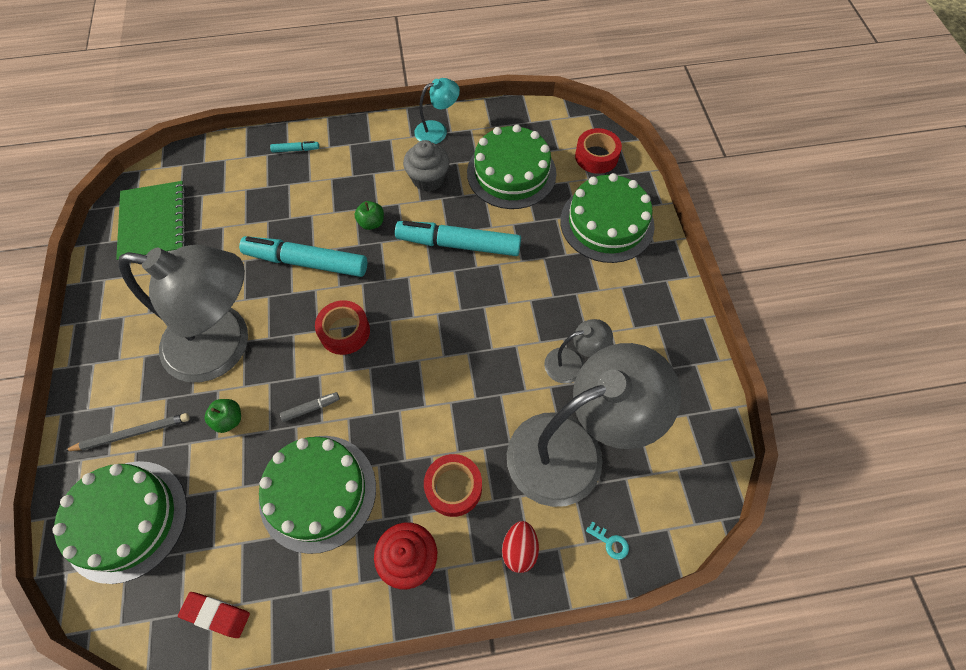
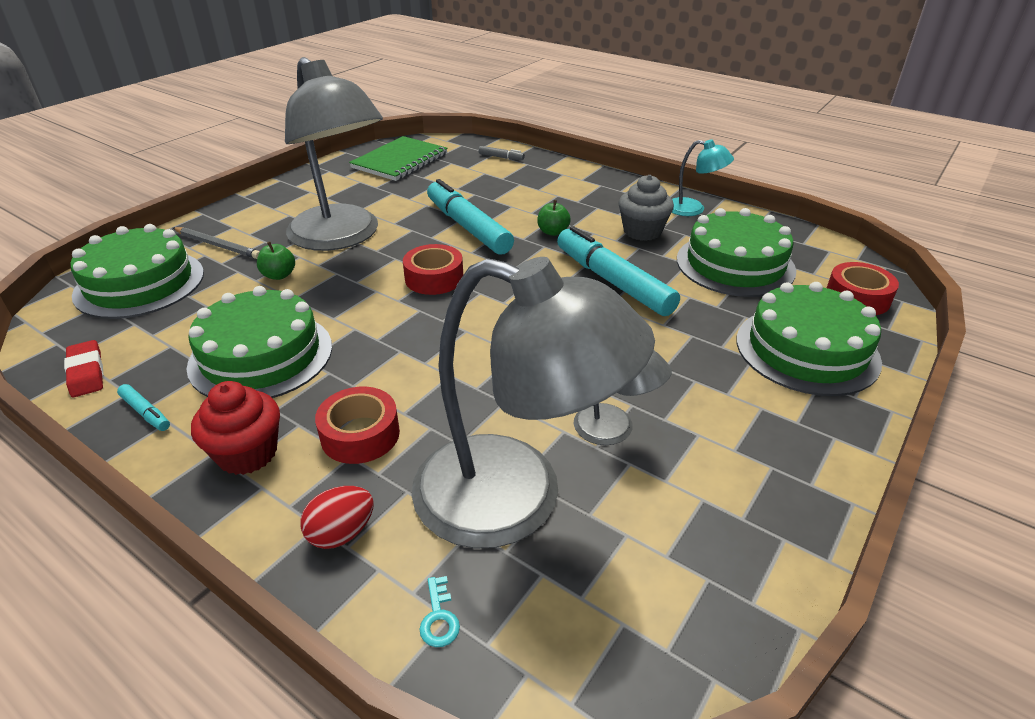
camera: 45 degrees right, 25 degrees down
(295, 150) = (552, 170): turquoise marker -> turquoise marker (146, 412)
(311, 408) = (339, 305): grey marker -> grey marker (501, 157)

